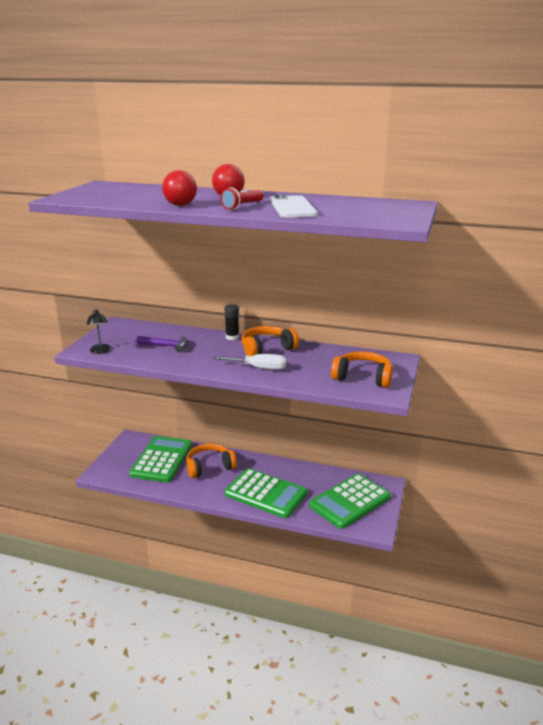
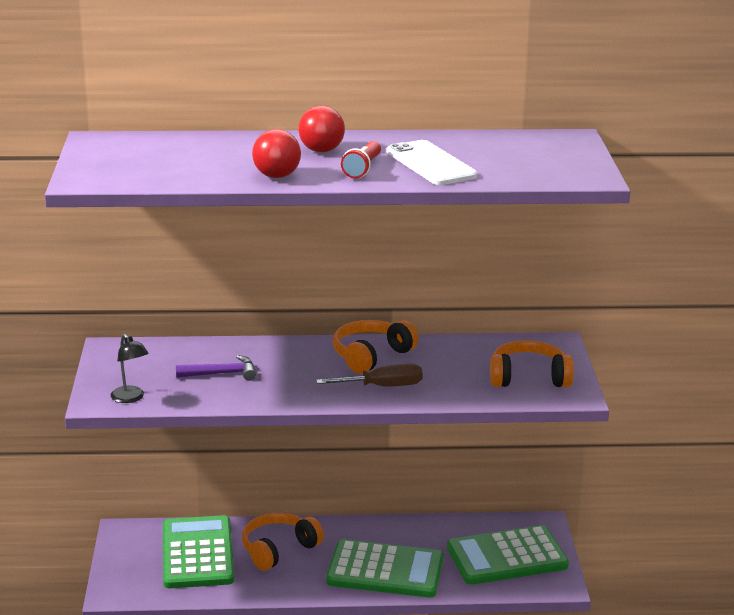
camera: 20 degrees left, 0 degrees up
(232, 337) = (307, 345): black glue stick -> none
(259, 368) = (383, 386): white screwdriver -> brown screwdriver
(350, 501) = (507, 557): green calculator -> green calculator turned 45 degrees clockwise

